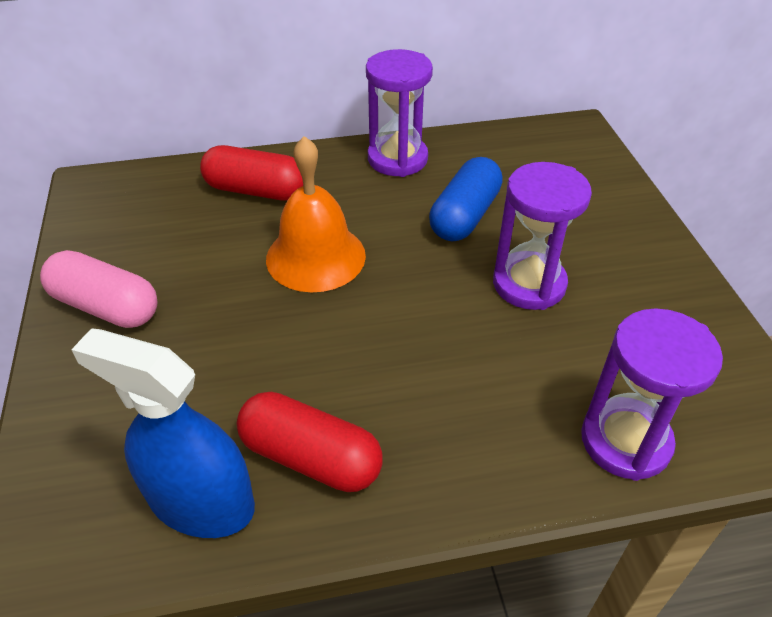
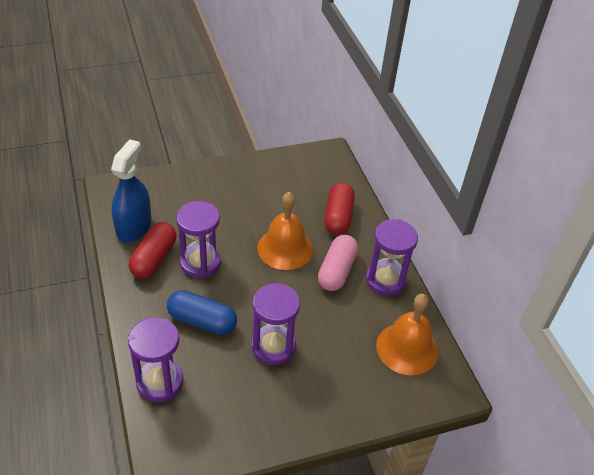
camera: 80 degrees right, 0 degrees up
(106, 306) = (240, 177): pink capsule -> pink capsule (337, 271)
(334, 376) = (200, 263): none -> purple hourglass
(465, 216) = (332, 316): blue capsule -> blue capsule (202, 321)
(518, 155) = (407, 348): none -> orange bell

